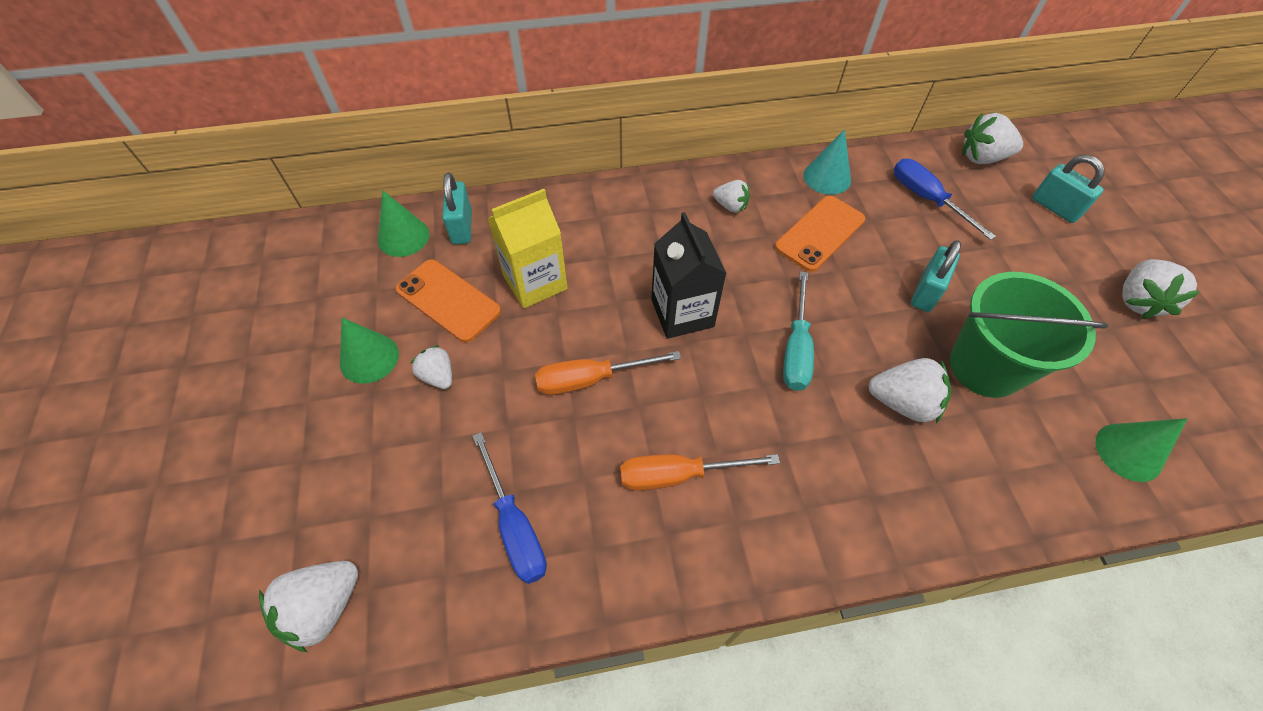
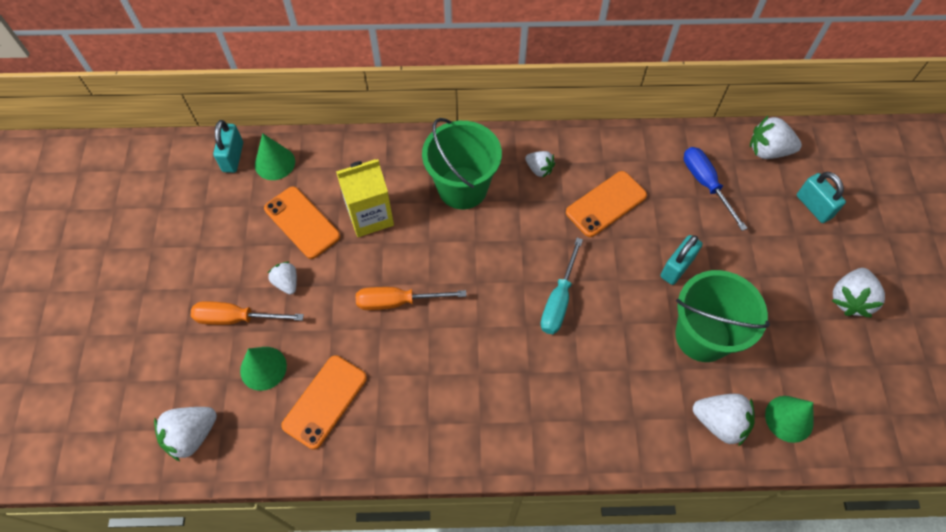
camera: 10 degrees right, 5 degrees up
(369, 358) = (238, 261): green cone -> green cone (263, 368)
(462, 227) = (321, 160): turquoise padlock -> turquoise padlock (233, 157)
(515, 526) = (325, 401): blue screwdriver -> orange phone
(644, 237) = (462, 188): none -> green bucket
(678, 475) = (446, 383): orange screwdriver -> orange screwdriver (236, 318)
(682, 313) = (478, 258): black carton -> none
(827, 177) = (627, 153): turquoise cone -> none
(903, 402) = (628, 355): white strawberry -> white strawberry (719, 422)

